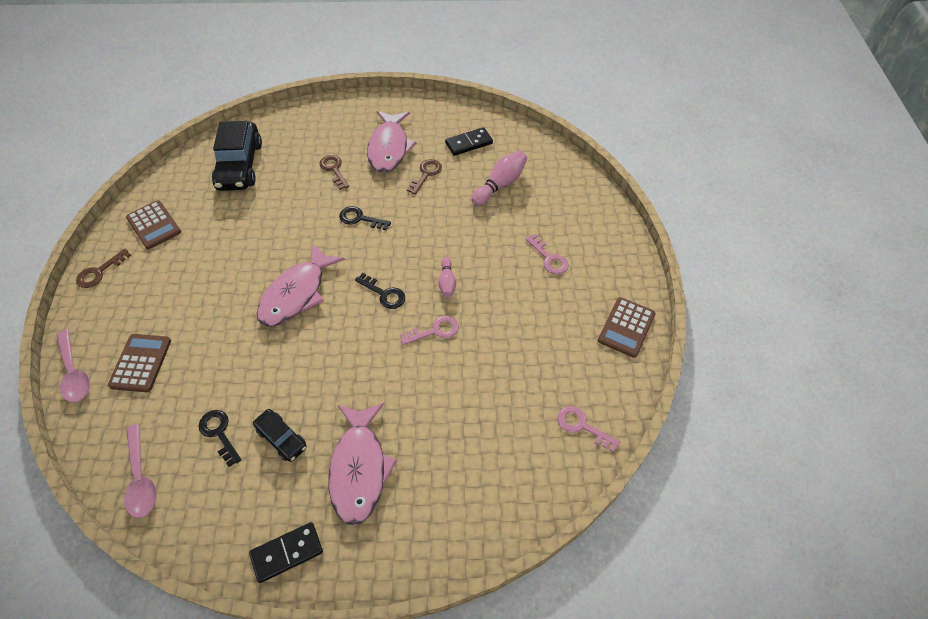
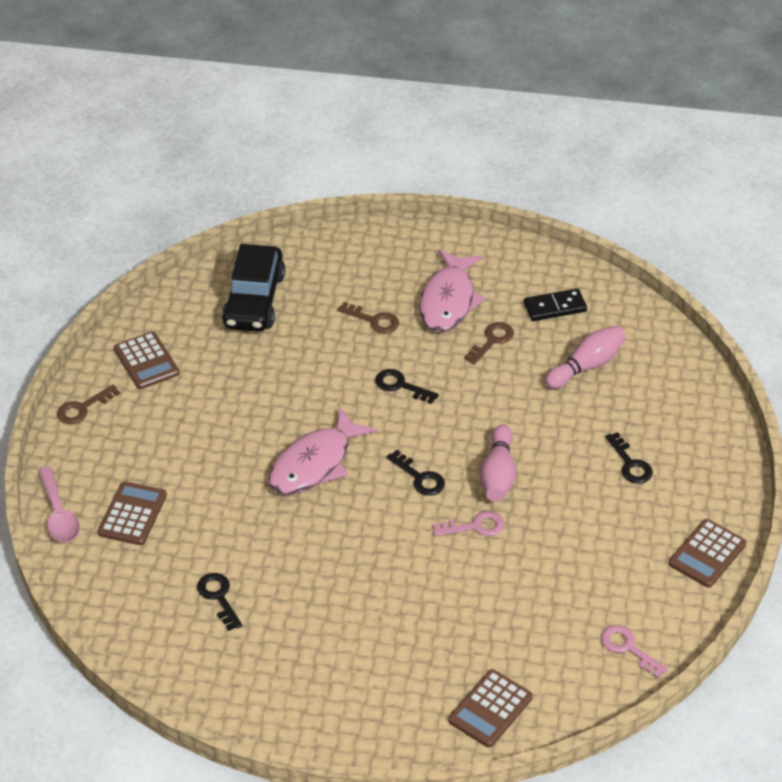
camera: 10 degrees right, 10 degrees down
(141, 478) = (134, 628): pink spoon -> none
(281, 438) = (287, 612): black car -> none
(287, 552) = (285, 717): black domino -> none
(334, 170) = (374, 320): brown key -> brown key turned 135 degrees clockwise
(359, 468) = (370, 653): pink fish -> none
(447, 282) = (498, 474): pink bowling pin -> pink bowling pin, size x1.65
(474, 510) = (490, 709): none -> brown calculator
(549, 258) = (630, 464): pink key -> black key

